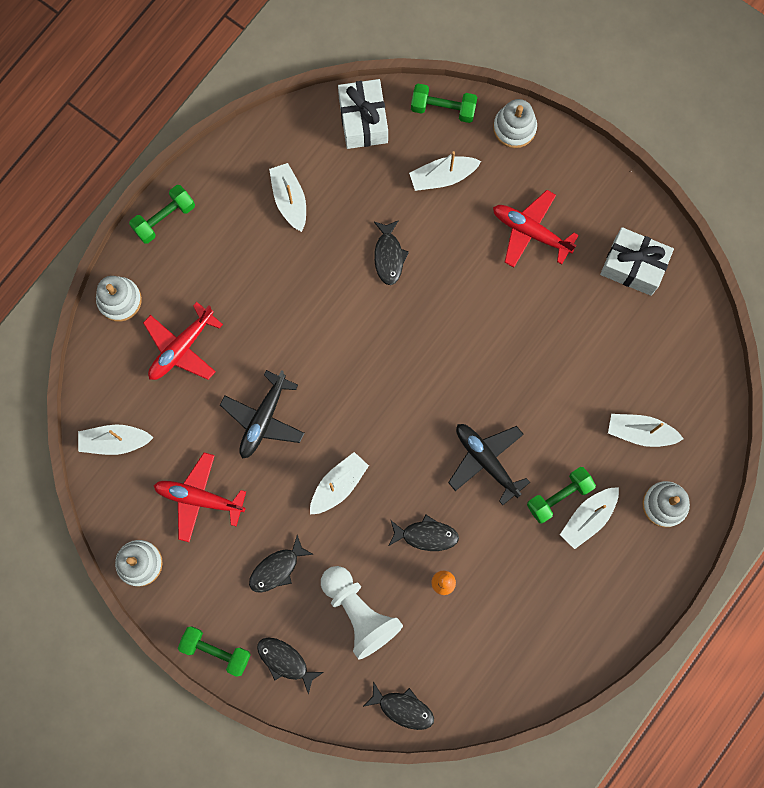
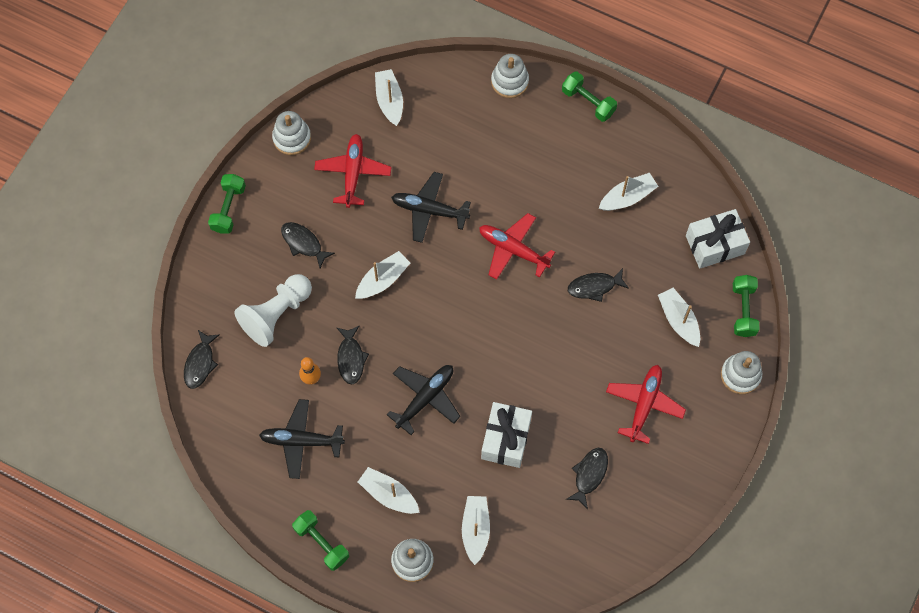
camera: 80 degrees right, 10 degrees down
(181, 348) = (478, 136): red plane -> red plane (513, 249)
(285, 661) = (227, 263): black fish -> black fish (589, 475)
(338, 485) = (382, 280): white boat -> white boat turned 75 degrees counterclockwise
(513, 605) = (301, 441): none -> black plane
(559, 496) = (404, 466): green dumbbell -> green dumbbell (321, 543)
(633, 266) = (631, 501): white gift -> white gift (506, 439)

